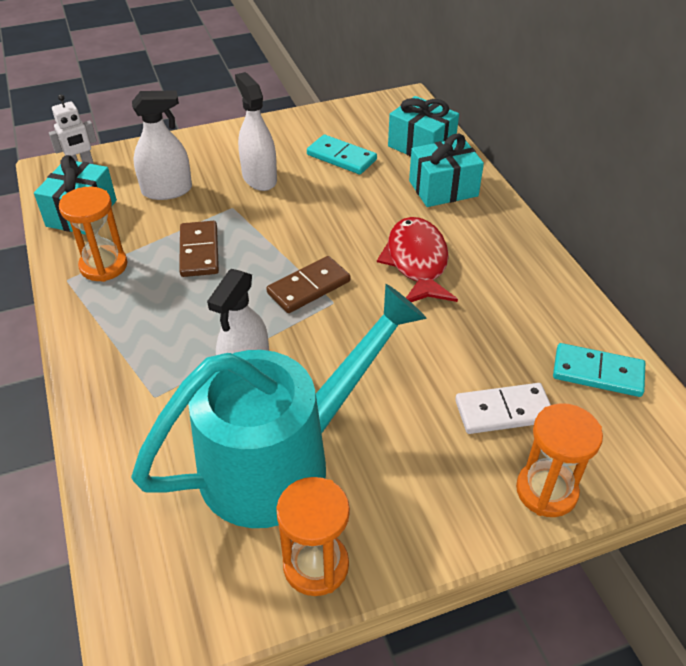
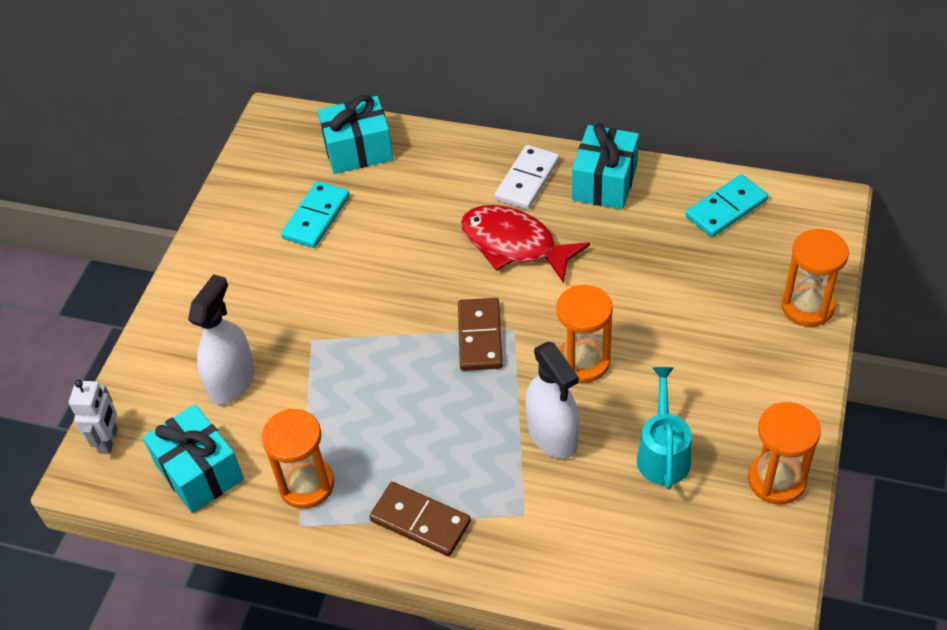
camera: 50 degrees left, 5 degrees up
(199, 251) = (355, 396): brown domino -> brown domino (420, 521)
(259, 178) = (286, 296): white spray bottle -> none
(282, 460) = (663, 453): turquoise watering can -> turquoise watering can, size x0.45
(336, 359) = (583, 362): none -> orange hourglass
(341, 157) = (316, 217): turquoise domino -> turquoise domino turned 45 degrees counterclockwise
(443, 188) = (434, 171): turquoise gift -> turquoise gift (605, 182)
(503, 411) = (720, 287): white domino -> white domino (527, 180)

